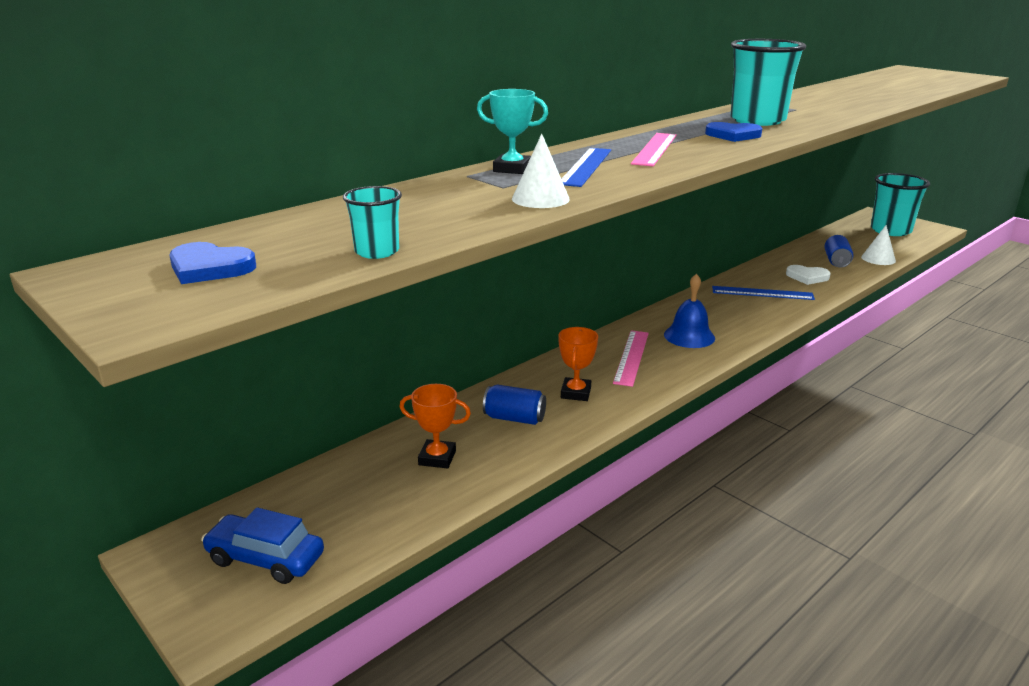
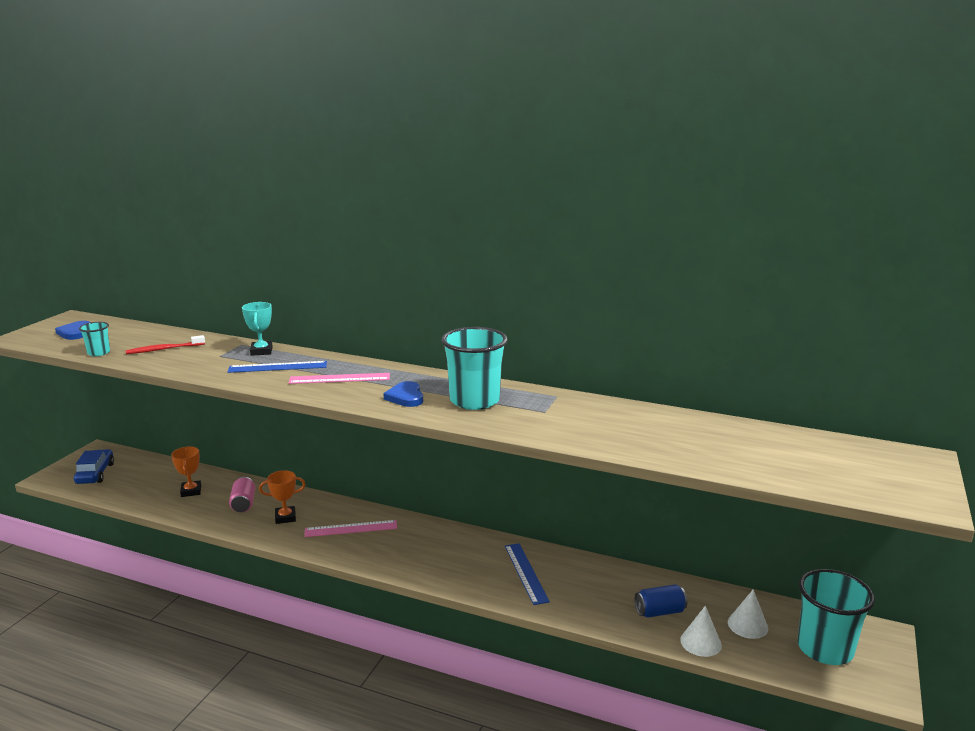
camera: 65 degrees right, 5 degrees down
(425, 212) = (164, 349): none -> red toothbrush
(514, 418) = (243, 504): blue can -> pink can
(540, 199) = (197, 367): white cone -> white cone (747, 625)
(689, 336) = (404, 547): blue bell -> none
(807, 277) = (593, 595): white heart -> none

